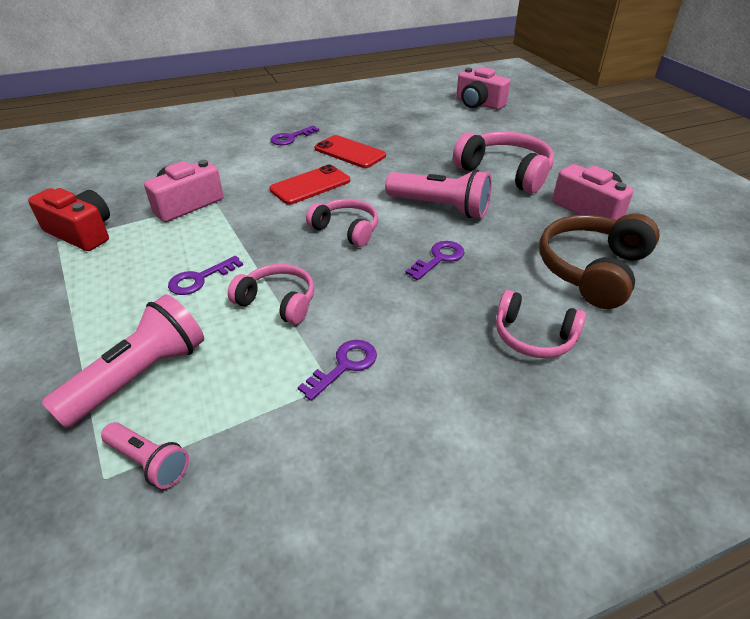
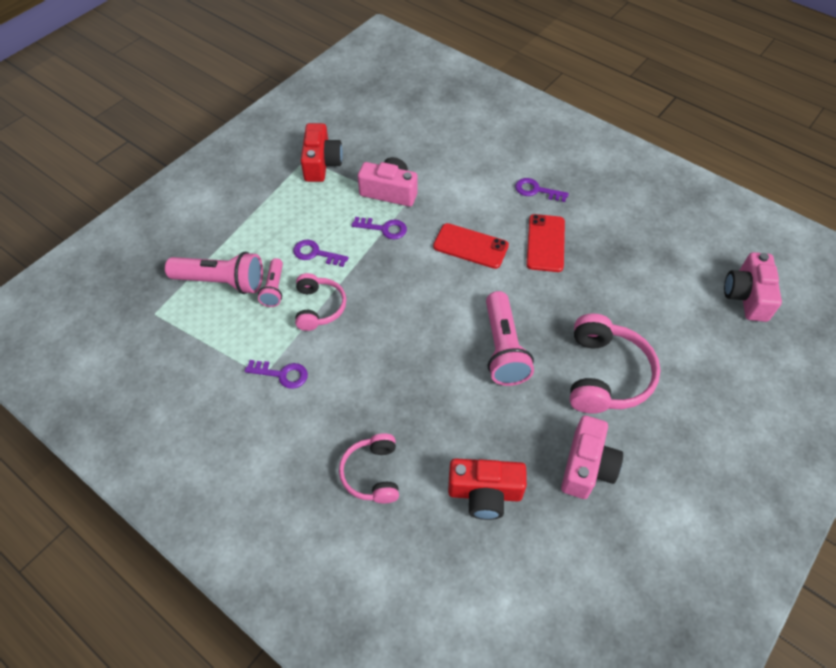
camera: 60 degrees right, 15 degrees up
(149, 462) = (171, 325): pink flashlight -> pink flashlight (274, 288)
(346, 230) = (425, 301): pink headphones -> none
(439, 259) = (428, 378): purple key -> purple key (384, 228)
(593, 270) = (485, 493): brown headphones -> red camera

